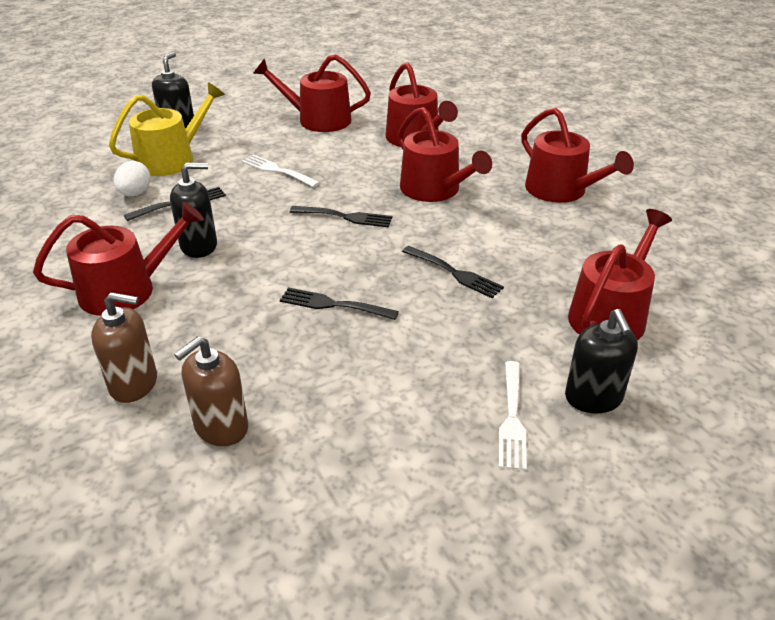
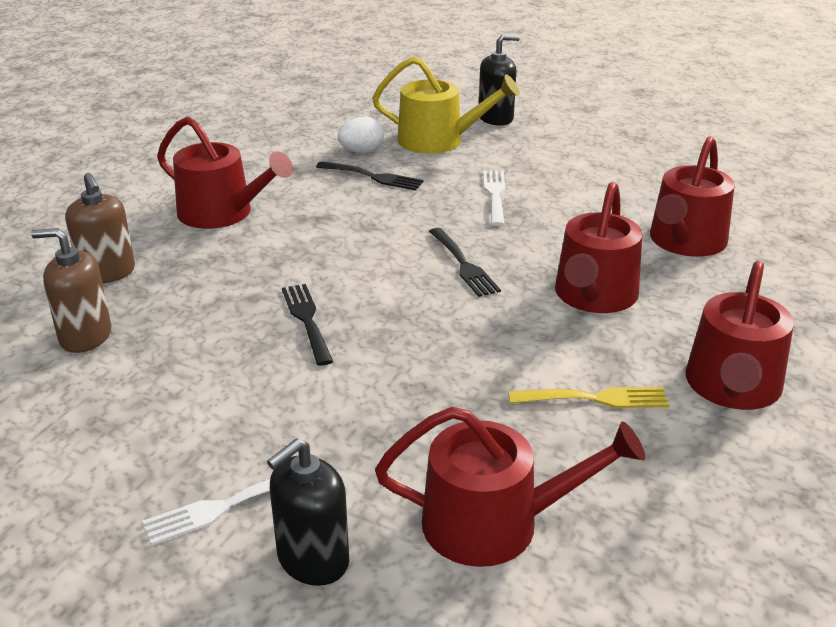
camera: 55 degrees right, 5 degrees down
(199, 246) = (320, 214): black soap dispenser -> none
(317, 120) = (627, 172): red watering can -> none
(454, 273) = (444, 372): black fork -> none
(532, 234) = (595, 399): none -> yellow fork

